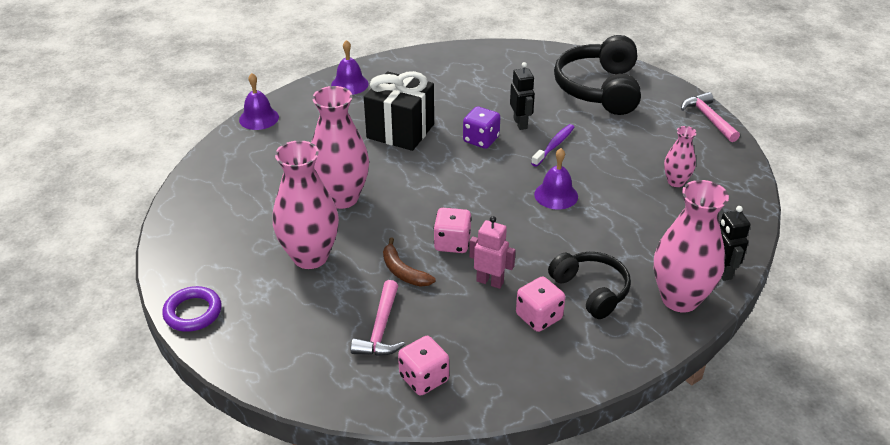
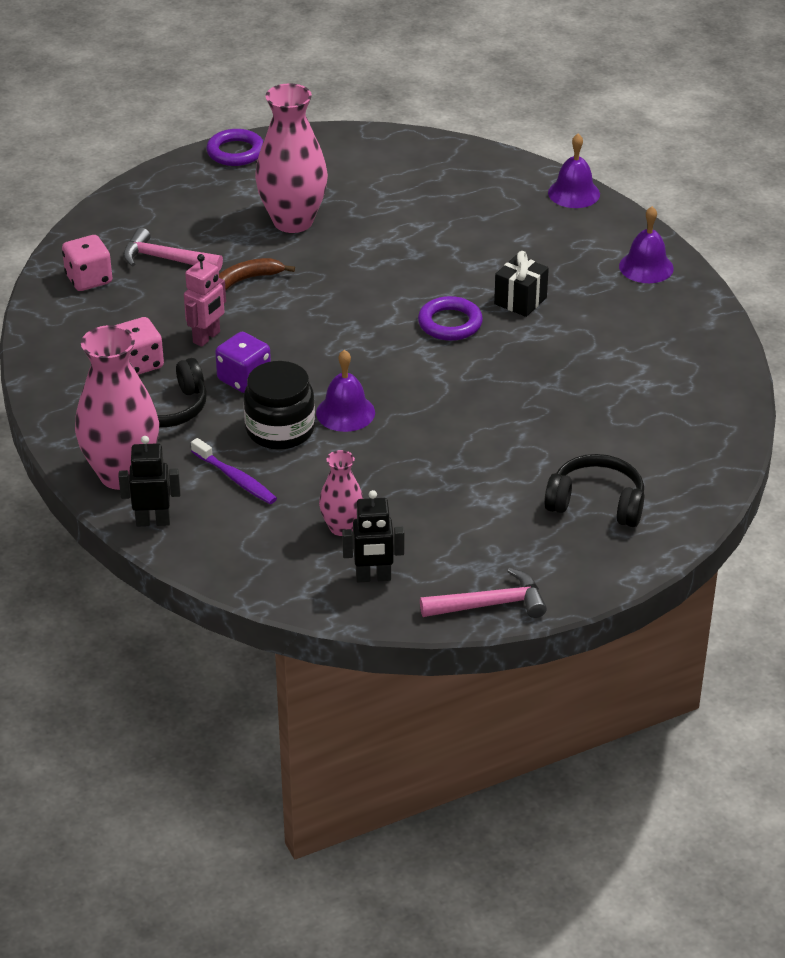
camera: 100 degrees right, 0 degrees up
(342, 198) = (390, 247): pink vase -> none
(400, 131) = (520, 301): black gift -> black gift, size x0.55
(435, 159) = (450, 323): none -> purple ring
(452, 243) = (281, 318): pink dice -> none
(481, 140) = (485, 366): purple dice -> purple dice (244, 379)
(520, 123) = (517, 407): black robot -> black robot (373, 577)
(554, 145) = (455, 430): purple toothbrush -> purple toothbrush (236, 479)
(589, 223) = (280, 430): none -> black jar
(599, 89) = (596, 503): black headphones -> black headphones, size x0.61

